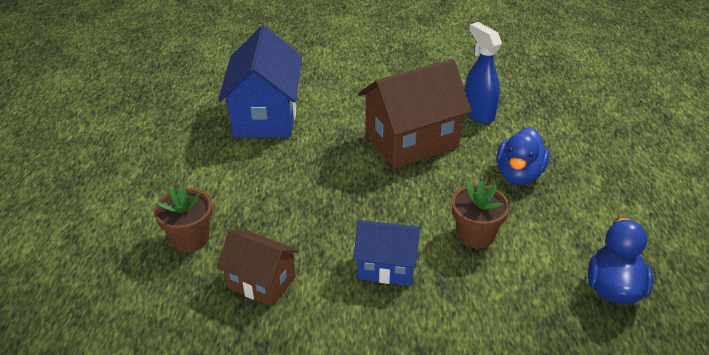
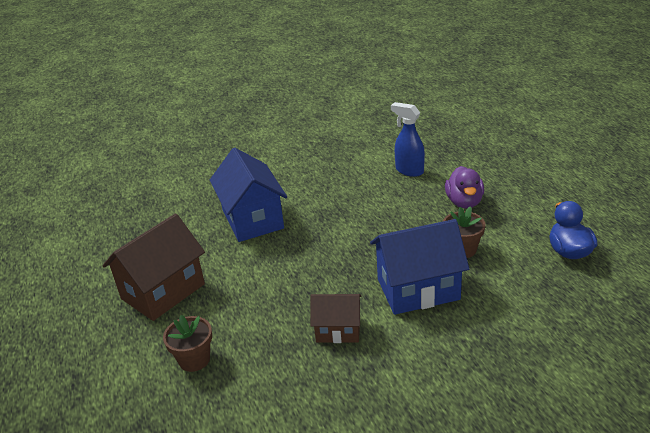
camera: 20 degrees left, 5 degrees down
(190, 239) = (262, 321): brown flower pot -> brown flower pot (194, 359)
(387, 266) = (418, 289): blue house -> blue house, size x1.70
(411, 141) = (375, 203): brown house -> brown house (163, 291)
(519, 174) = (464, 202): blue duck -> purple duck

